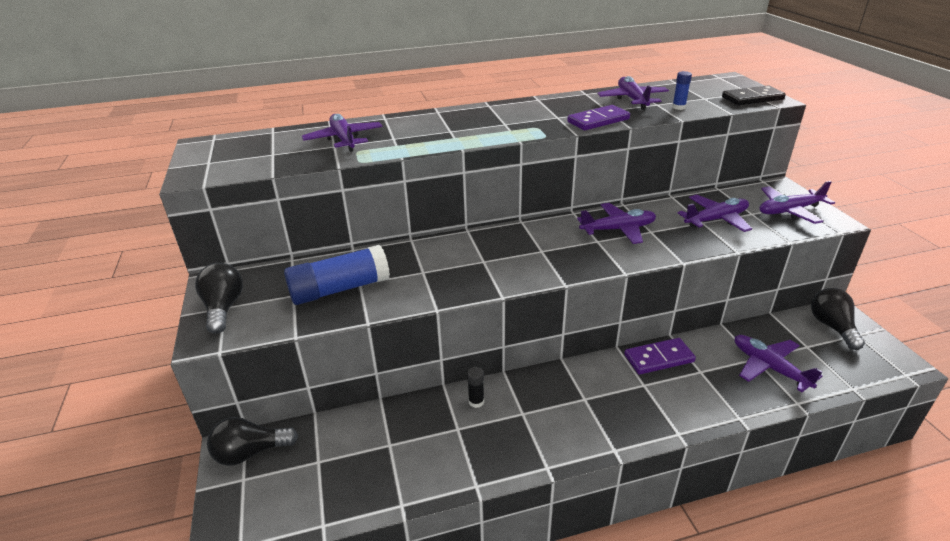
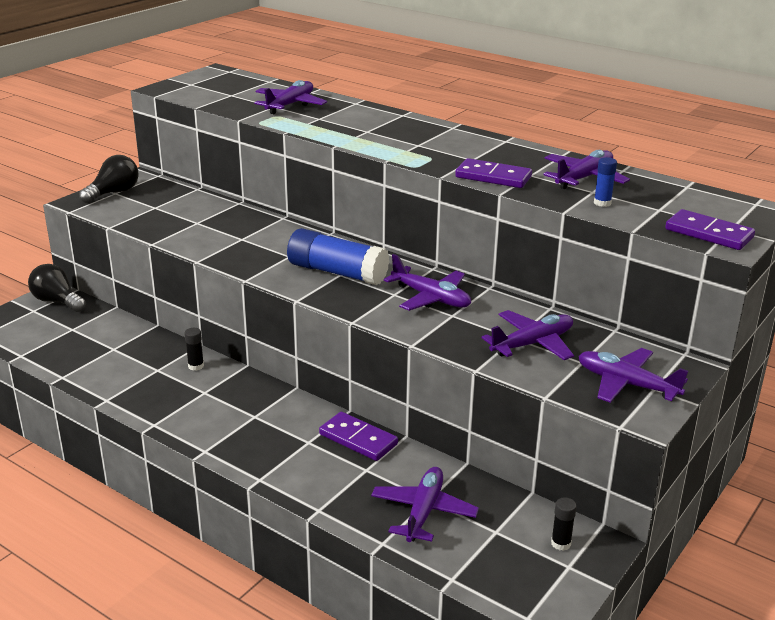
camera: 50 degrees right, 5 degrees down
(339, 289) = (181, 219): blue glue stick -> blue glue stick (337, 272)
(716, 219) = (532, 344): purple plane -> purple plane turned 60 degrees counterclockwise
(752, 98) = (708, 233): black domino -> purple domino
(832, 327) = (561, 543): black light bulb -> black glue stick

